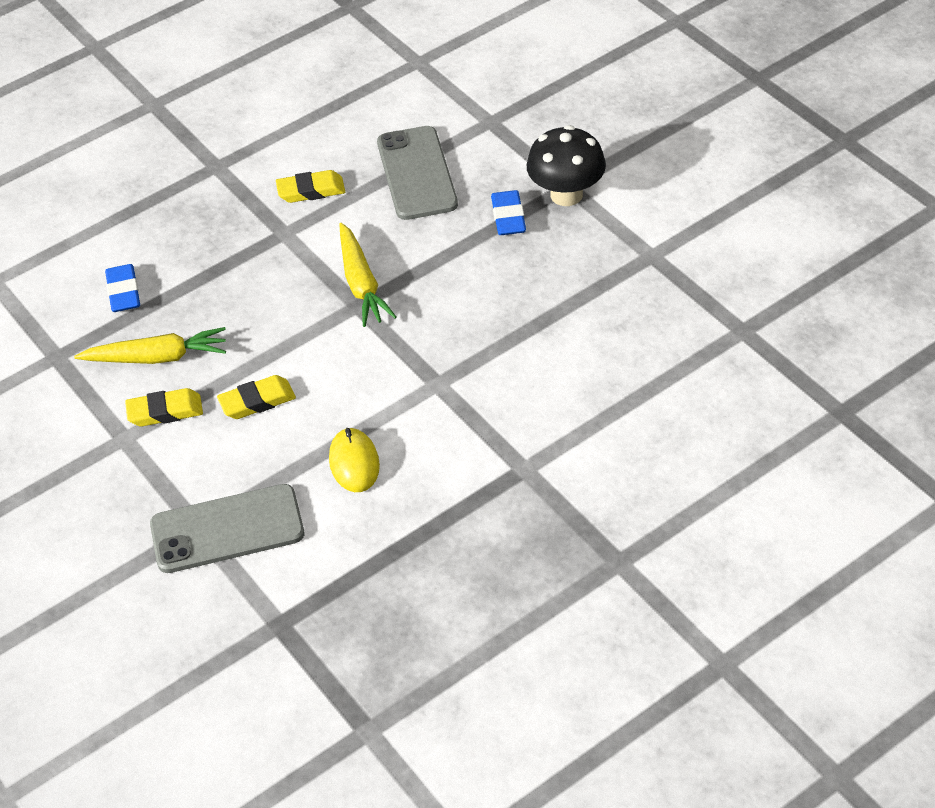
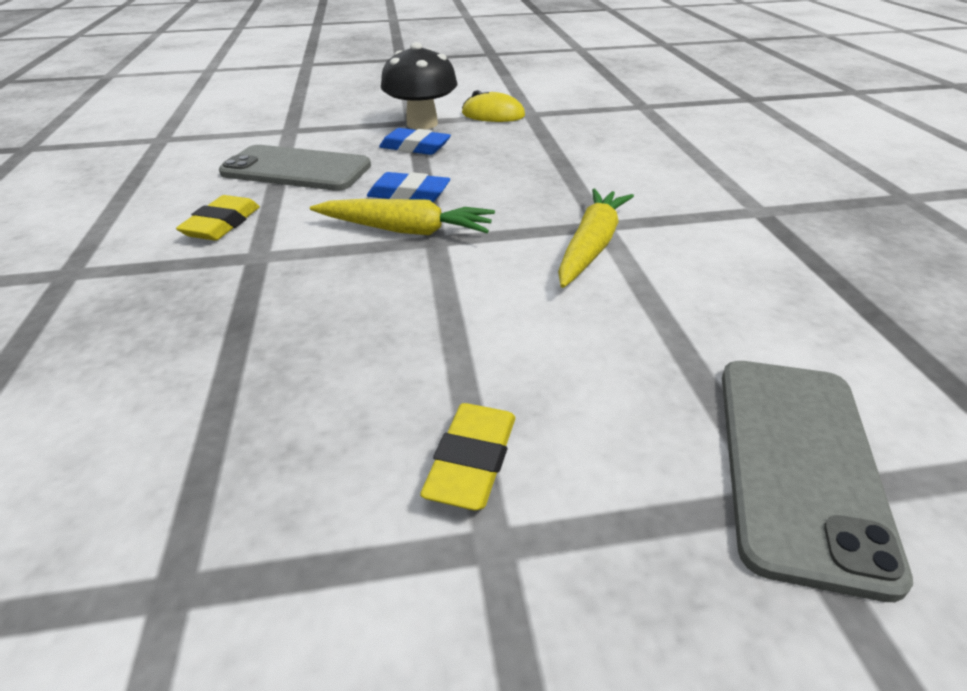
camera: 65 degrees left, 10 degrees down
(124, 292) = (148, 430): blue eraser -> blue eraser (409, 194)
(157, 357) = (339, 434): yellow carrot -> yellow carrot (591, 246)
(257, 401) = (530, 354): yellow eraser -> none
(354, 462) = (700, 305): yellow mouse -> yellow mouse (493, 115)

